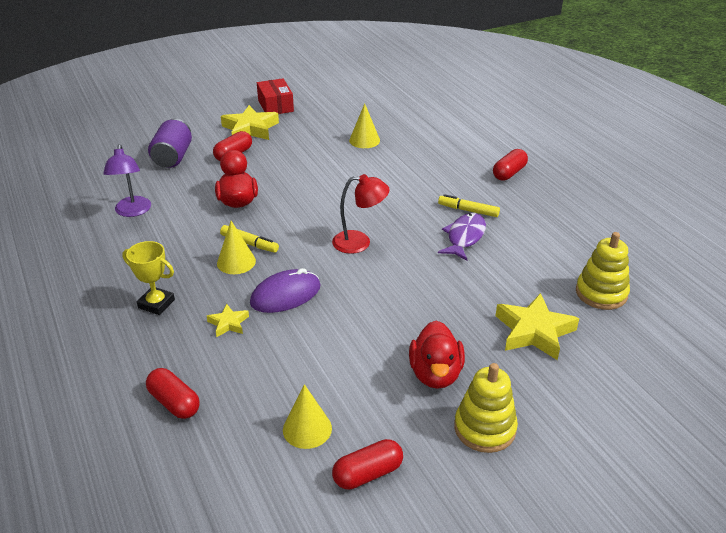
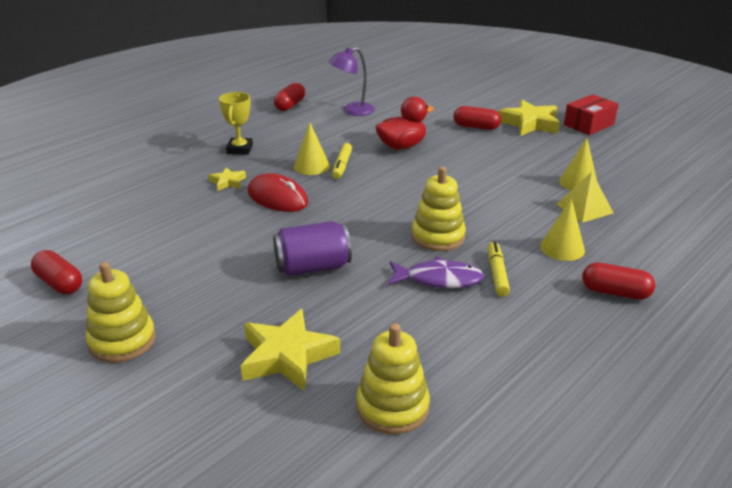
camera: 70 degrees right, 5 degrees down
(173, 157) = (445, 105): purple can -> purple can (312, 267)
(174, 402) = (130, 183): red capsule -> red capsule (290, 105)
(285, 295) = (277, 198): purple mouse -> red mouse
(307, 429) = (109, 244): yellow cone -> yellow cone (562, 248)
(359, 242) = (382, 217): red lamp -> none
(402, 150) = (584, 208): none -> yellow pyramid
(405, 222) = (438, 237): none -> yellow stacking toy
(435, 374) = (194, 298): red duck -> none

